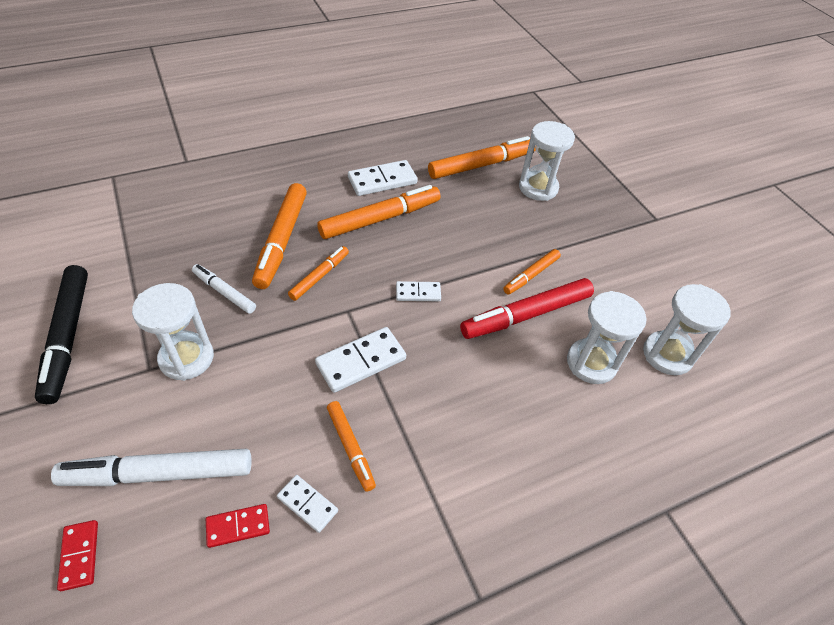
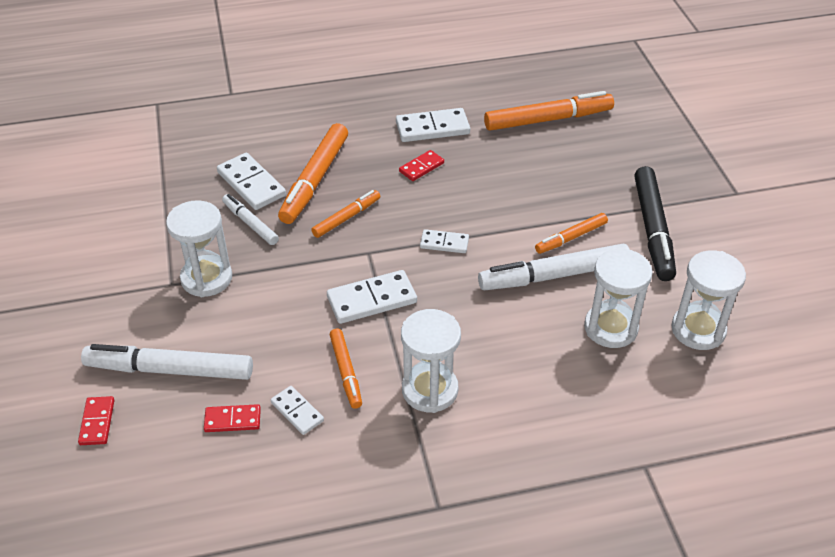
camera: 15 degrees right, 5 degrees down
(67, 337) = (101, 249): black marker -> black marker (652, 230)
(219, 250) = (251, 184): none -> white domino
(380, 219) = (421, 167): orange marker -> red domino
(526, 315) = (554, 275): red marker -> white marker
(538, 188) = (606, 149): white hourglass -> white hourglass (430, 390)

